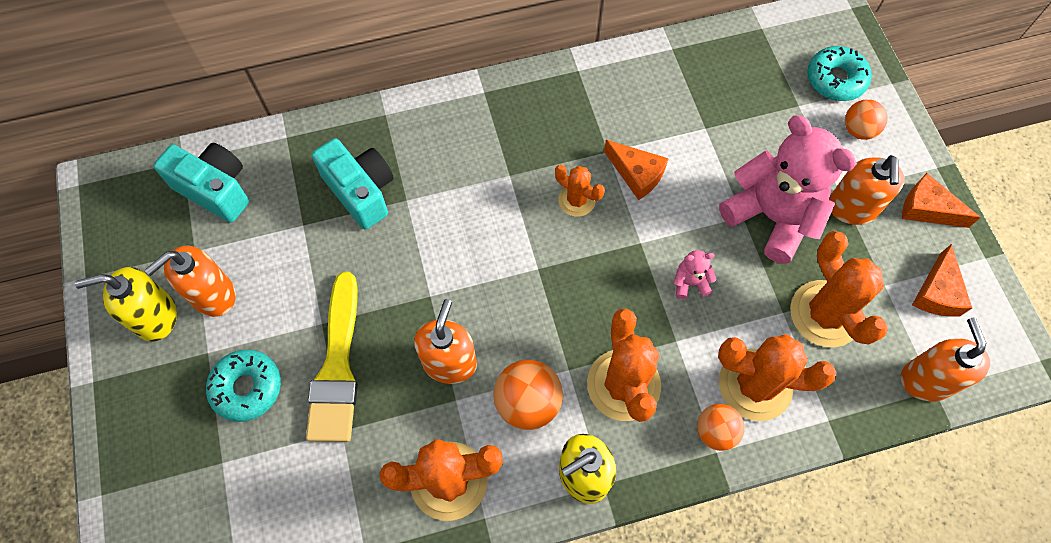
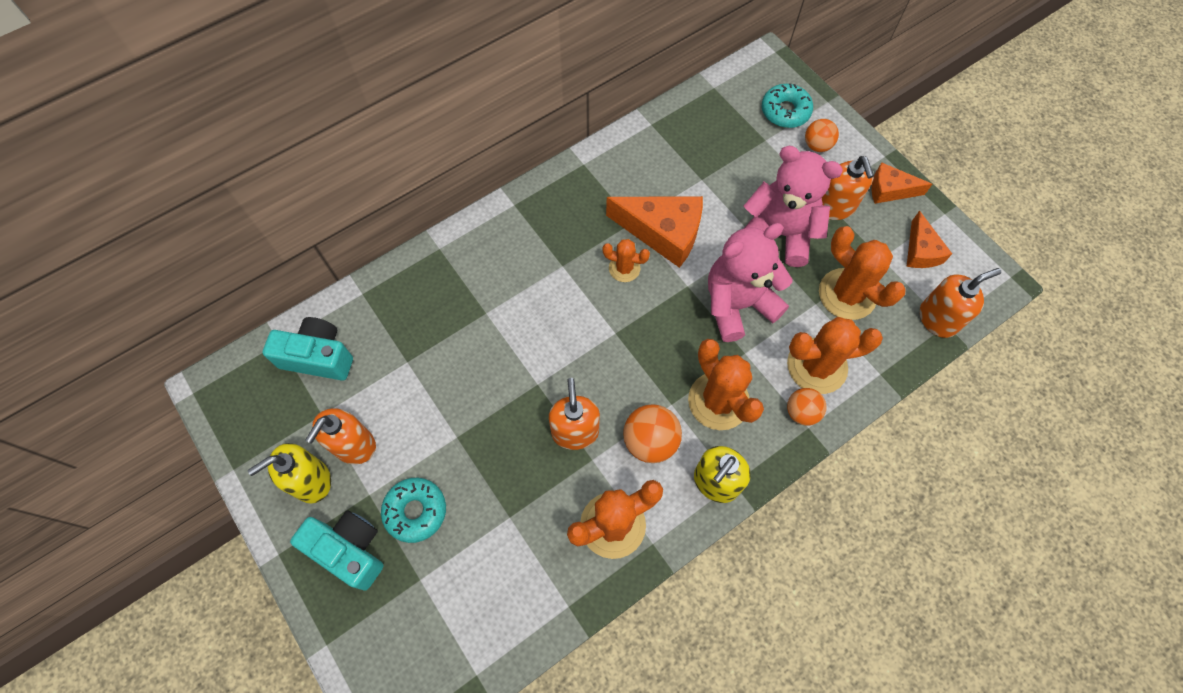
camera: 20 degrees left, 0 degrees up
(337, 367) = (484, 467): yellow brush -> none
(361, 191) = (445, 318): turquoise camera -> turquoise camera (349, 550)
(636, 174) = (663, 233): orange cheese -> orange cheese, size x1.73
(690, 283) = (737, 304): pink teddy bear -> pink teddy bear, size x2.48
(926, 380) = (938, 319): orange soap dispenser -> orange soap dispenser turned 90 degrees clockwise

